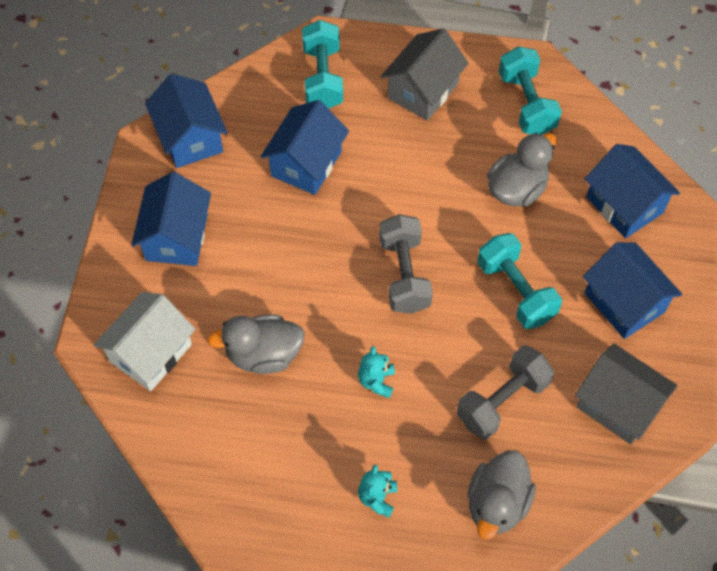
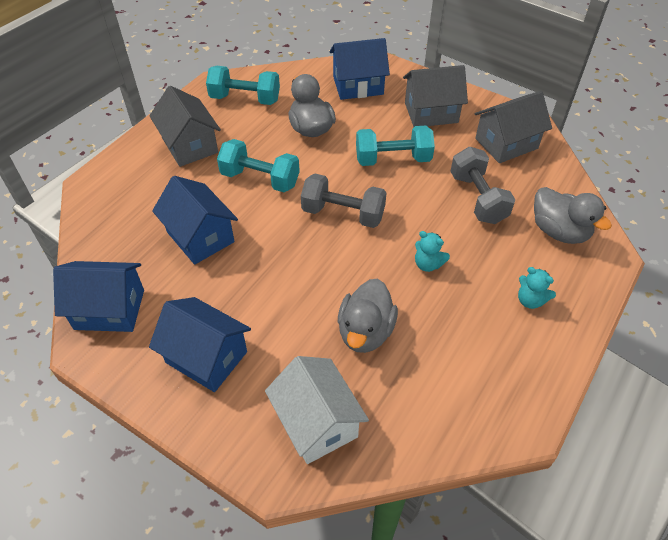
camera: 65 degrees left, 10 degrees down
(323, 77) = (127, 197): turquoise dumbbell -> turquoise dumbbell (260, 179)
(624, 302) = (431, 112): blue house -> grey house

